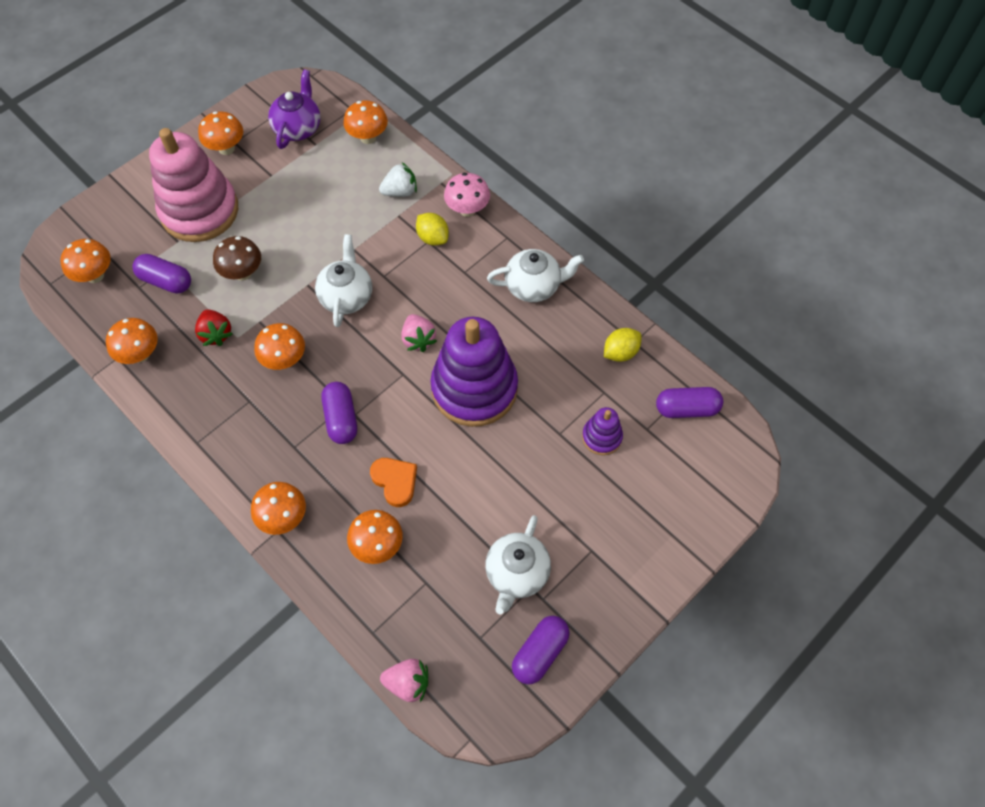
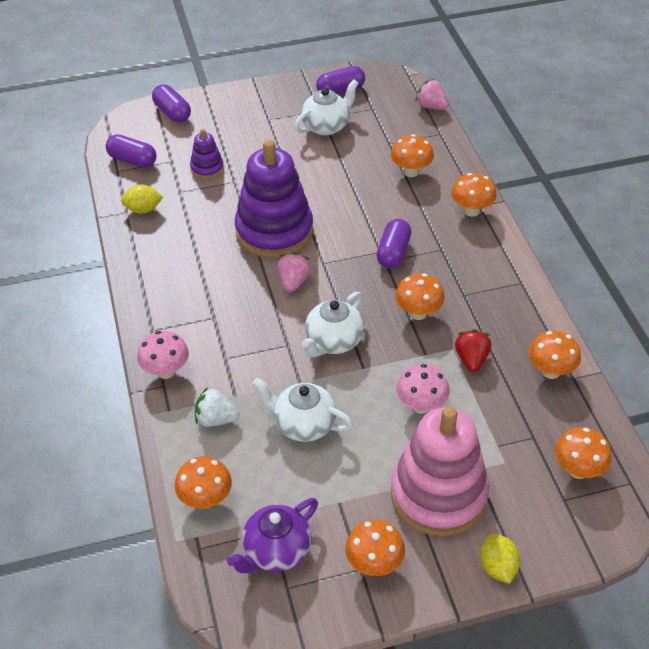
camera: 150 degrees left, 15 degrees down
(166, 281) = (503, 431): purple capsule -> purple capsule (172, 113)
(243, 273) = (421, 405): brown mushroom -> pink mushroom
(395, 481) = (375, 200): orange heart -> none
(433, 238) = (218, 359): yellow lemon -> yellow lemon (497, 567)
(533, 286) = (165, 281): white teapot -> white teapot (303, 424)

